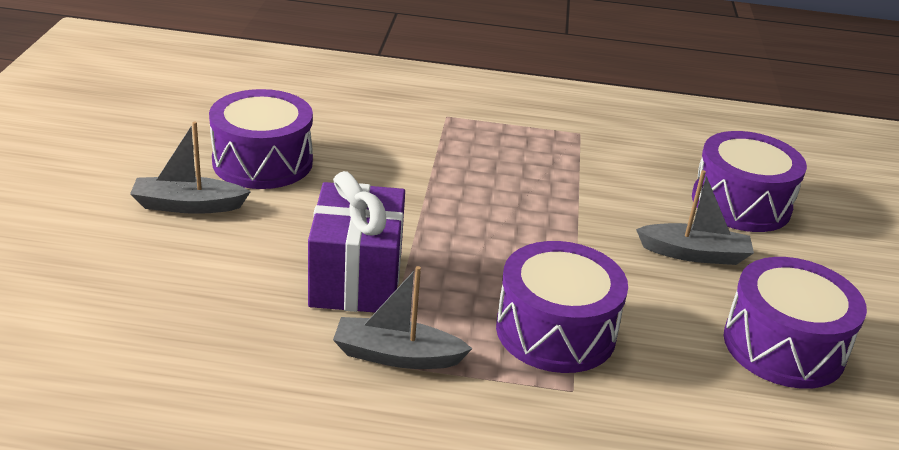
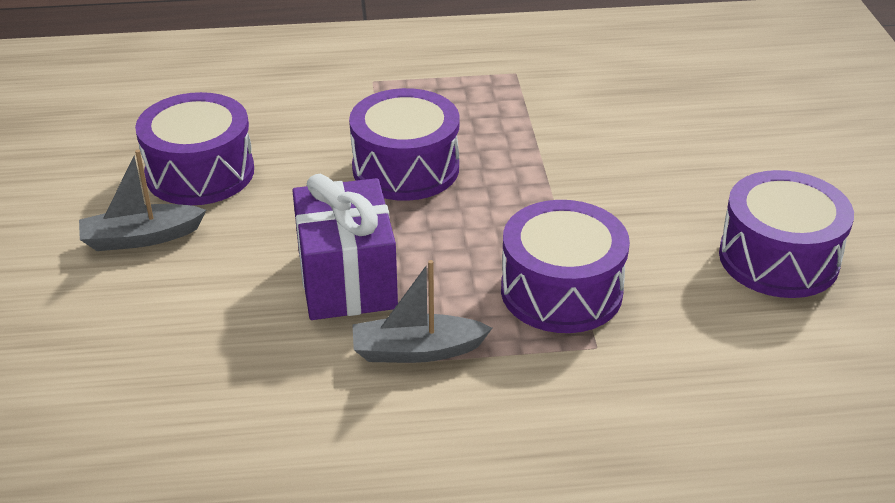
camera: 10 degrees left, 5 degrees up
(694, 254) = (668, 181): grey boat -> none
(741, 203) = (697, 118): purple drum -> purple drum (405, 168)

